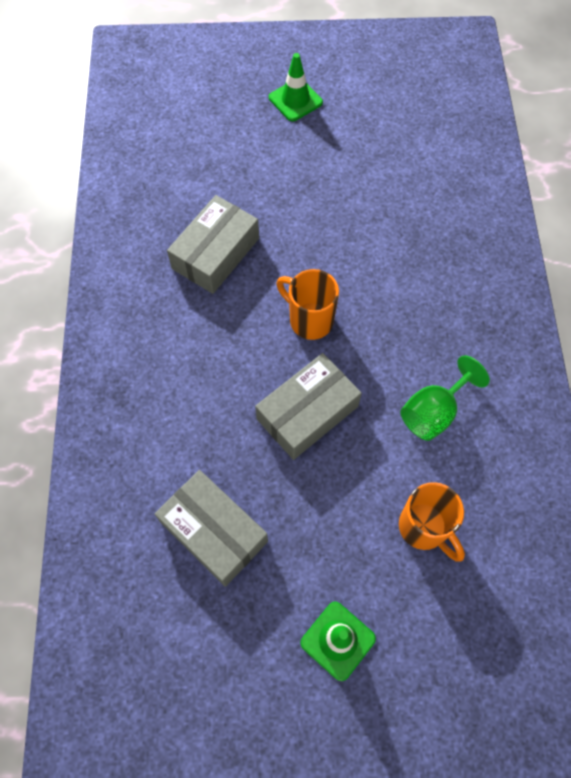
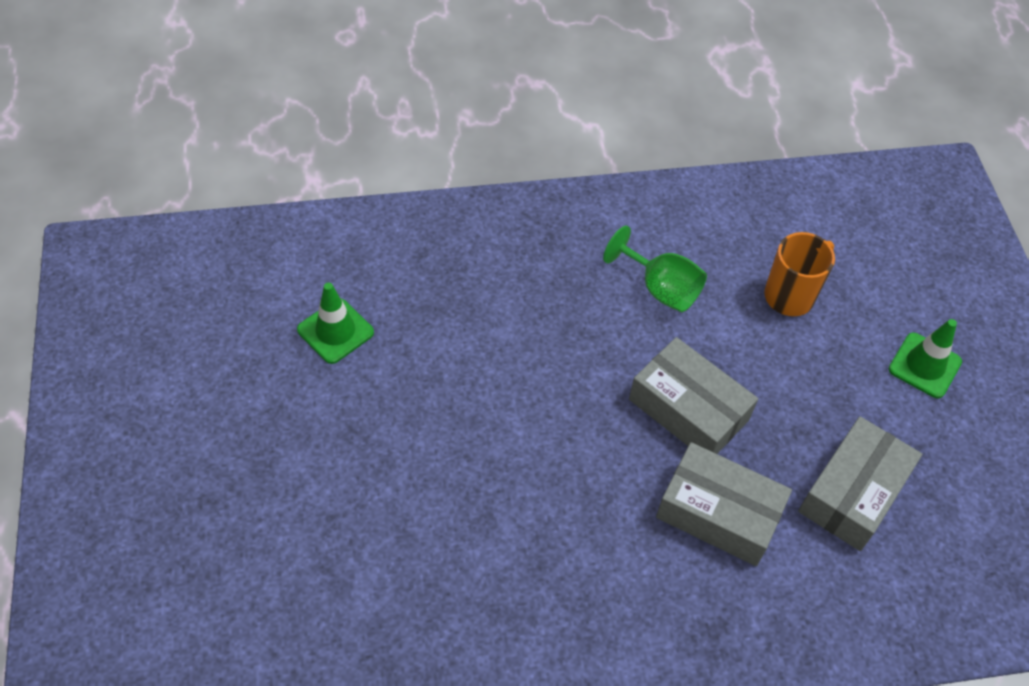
camera: 100 degrees left, 10 degrees down
(215, 253) = (479, 538): grey box -> grey box (718, 513)
(295, 100) = (197, 460): green traffic cone -> green traffic cone (335, 331)
(309, 320) = (565, 416): orange mug -> none

